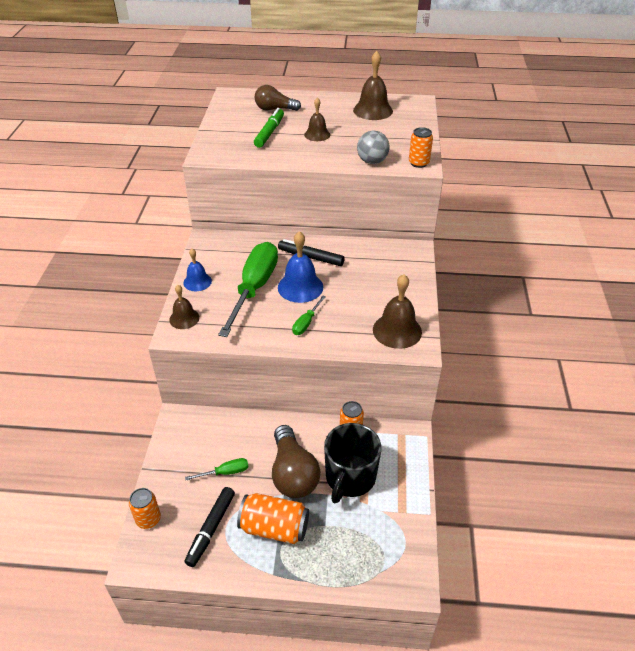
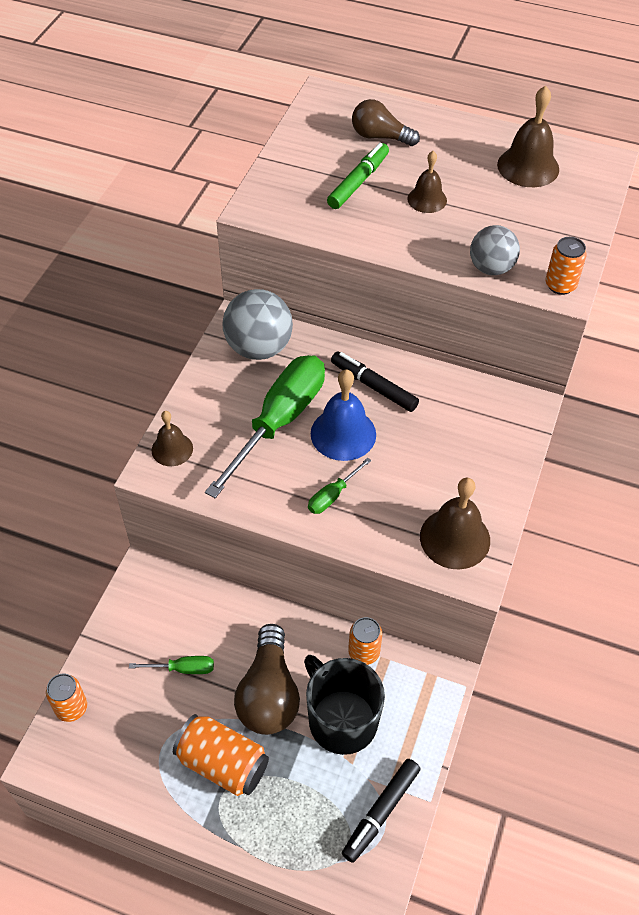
camera: 15 degrees right, 10 degrees up
(197, 282) = (205, 393): blue bell -> none
(211, 529) = (144, 743): black marker -> black marker (381, 812)
(226, 250) = (259, 348): none -> grey ball
(350, 477) = (341, 720): black mug -> black mug turned 105 degrees clockwise

